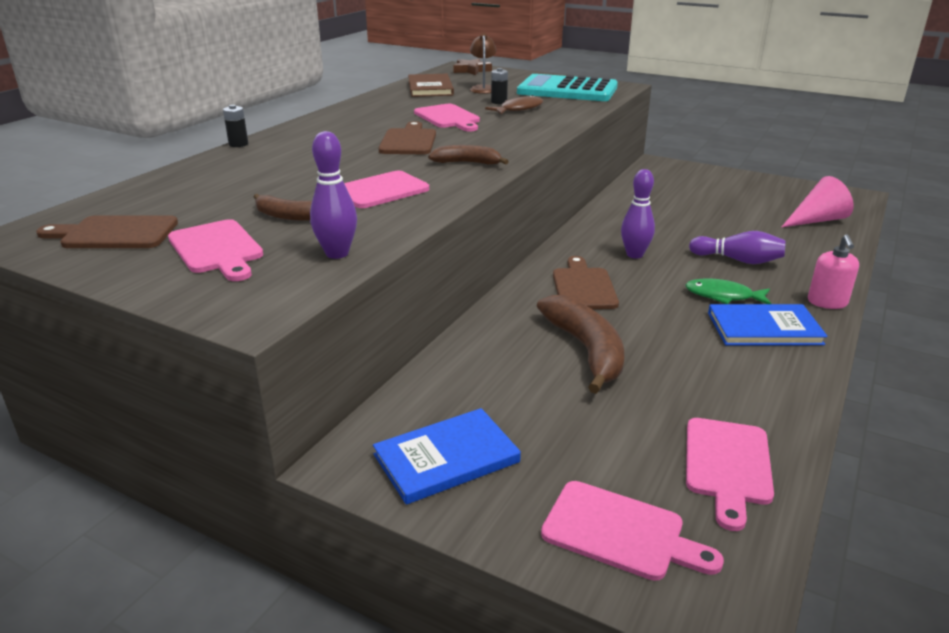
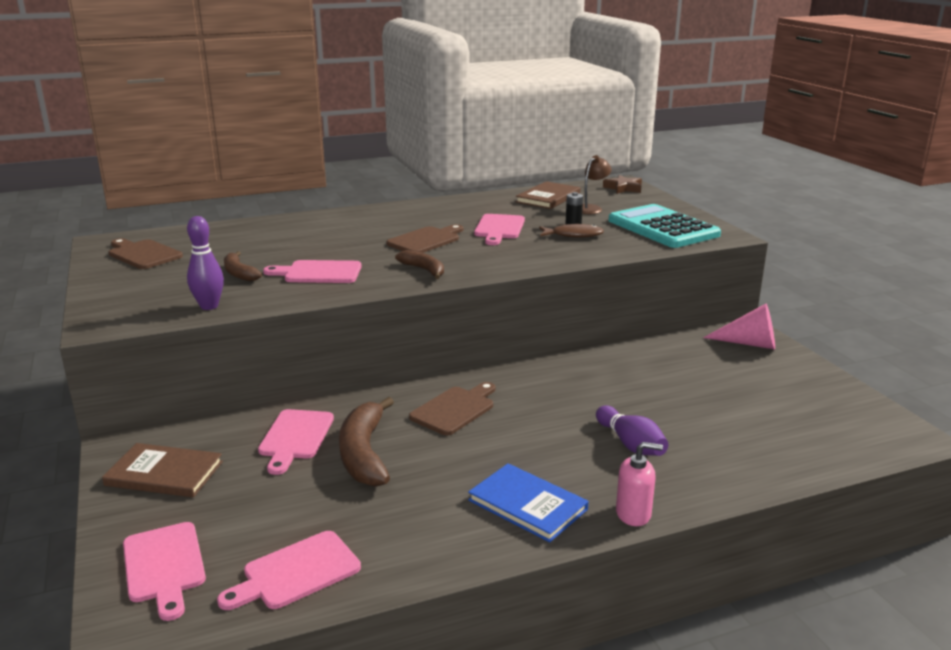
camera: 40 degrees right, 5 degrees down
(217, 249) = (164, 281): pink cutting board -> pink cutting board (295, 437)
(238, 144) = (319, 212): black battery -> none
(446, 458) = (164, 473): blue book -> brown book
(586, 350) = (364, 453): brown banana -> brown banana turned 150 degrees clockwise
(634, 255) = (547, 402): purple bowling pin -> none
(723, 296) = (550, 465): green fish -> none
(816, 220) = (802, 443): pink cone -> pink cone (749, 343)
(827, 302) = (633, 514): pink soap dispenser -> pink soap dispenser turned 135 degrees counterclockwise

